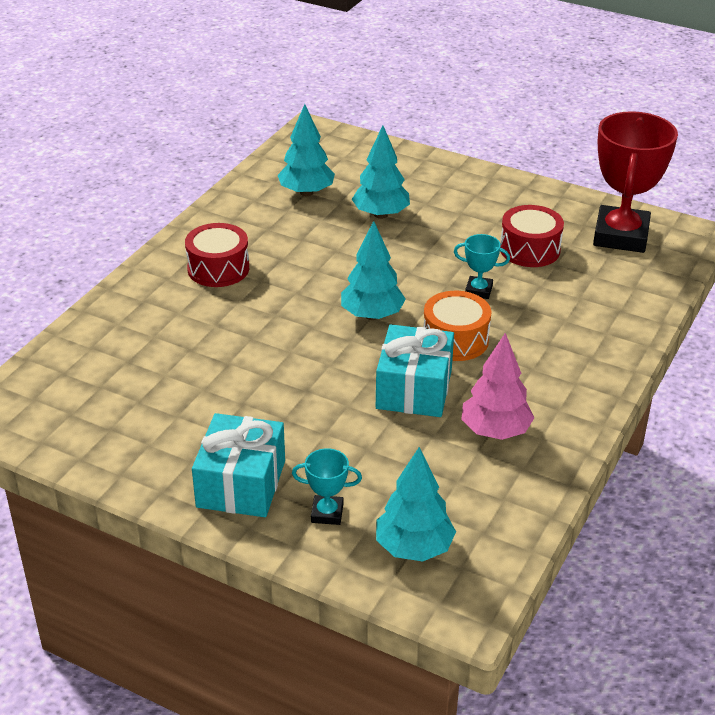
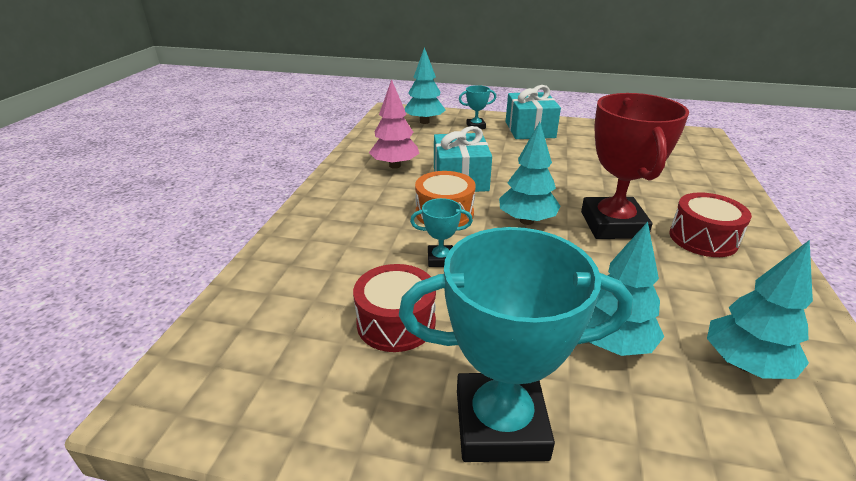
camera: 165 degrees right, 5 degrees down
(479, 193) = (500, 424): none -> turquoise trophy
(620, 236) = (268, 373): red trophy -> red trophy (613, 225)

